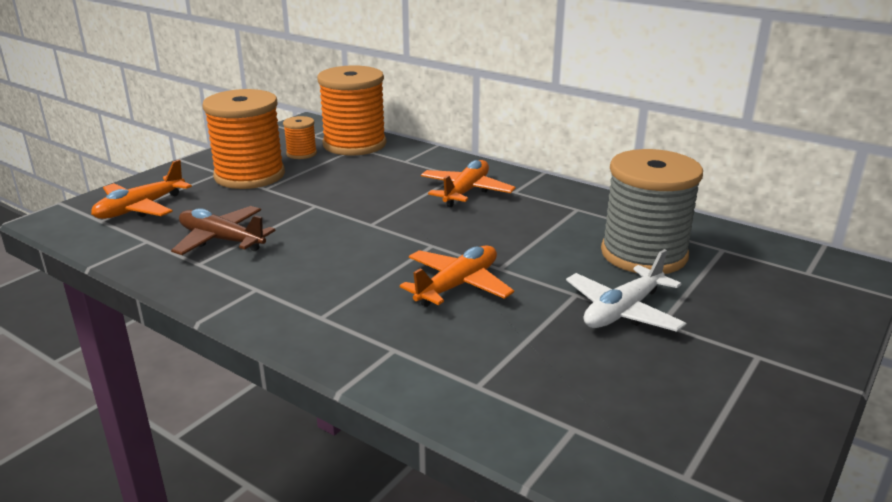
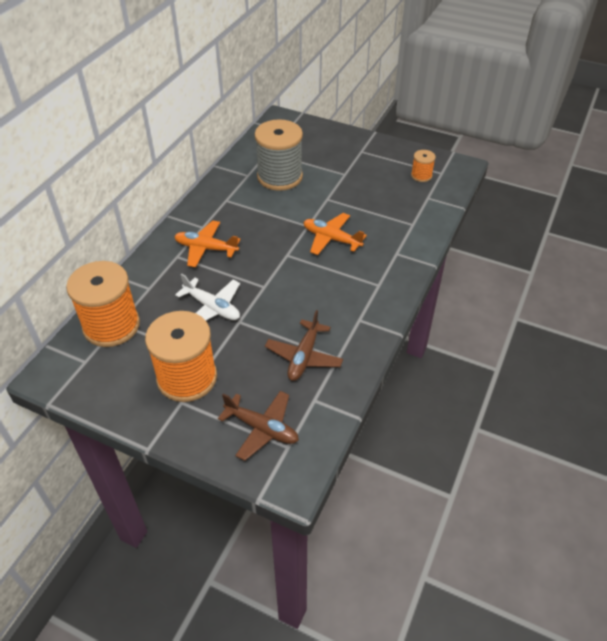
camera: 100 degrees left, 20 degrees up
(140, 208) = (262, 428): orange plane -> brown plane
(301, 153) = (134, 356): orange spool -> orange spool (421, 175)
(623, 311) = (338, 184): white plane -> white plane (212, 307)

